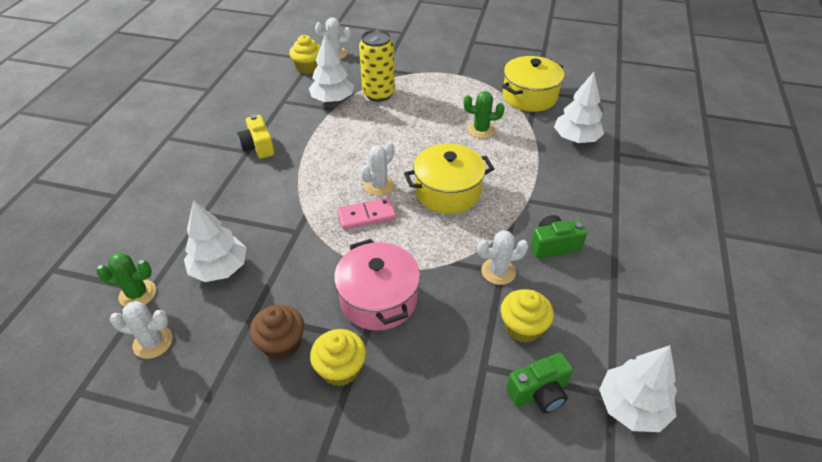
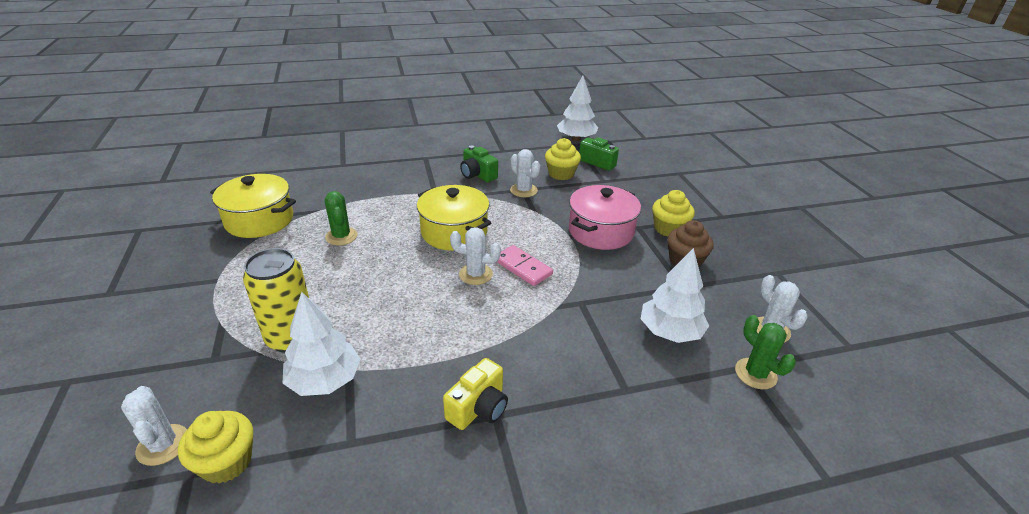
camera: 120 degrees left, 10 degrees down
(576, 139) = (330, 184): white tree -> none

